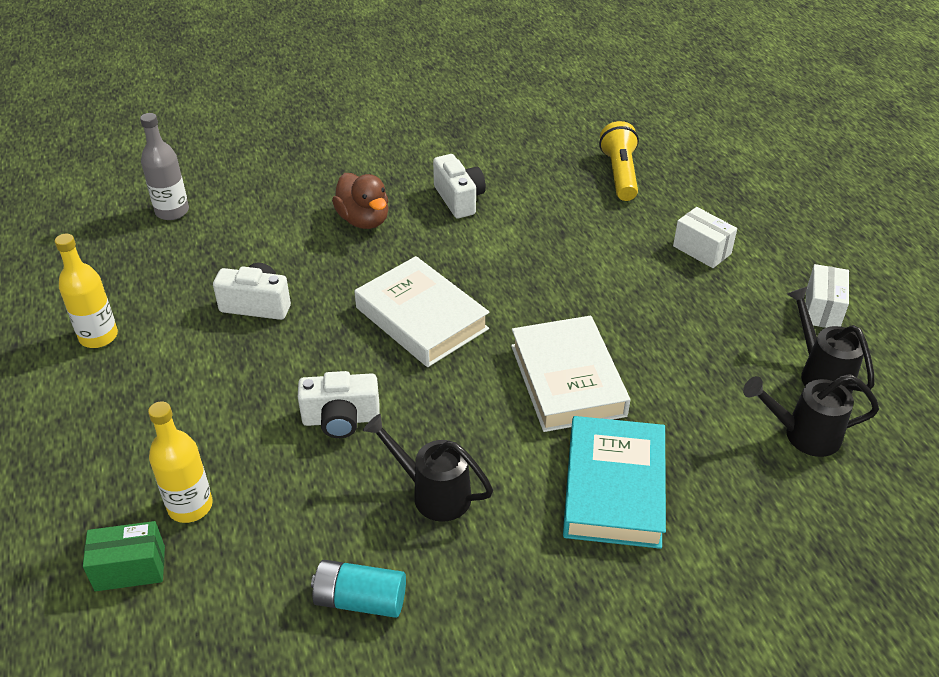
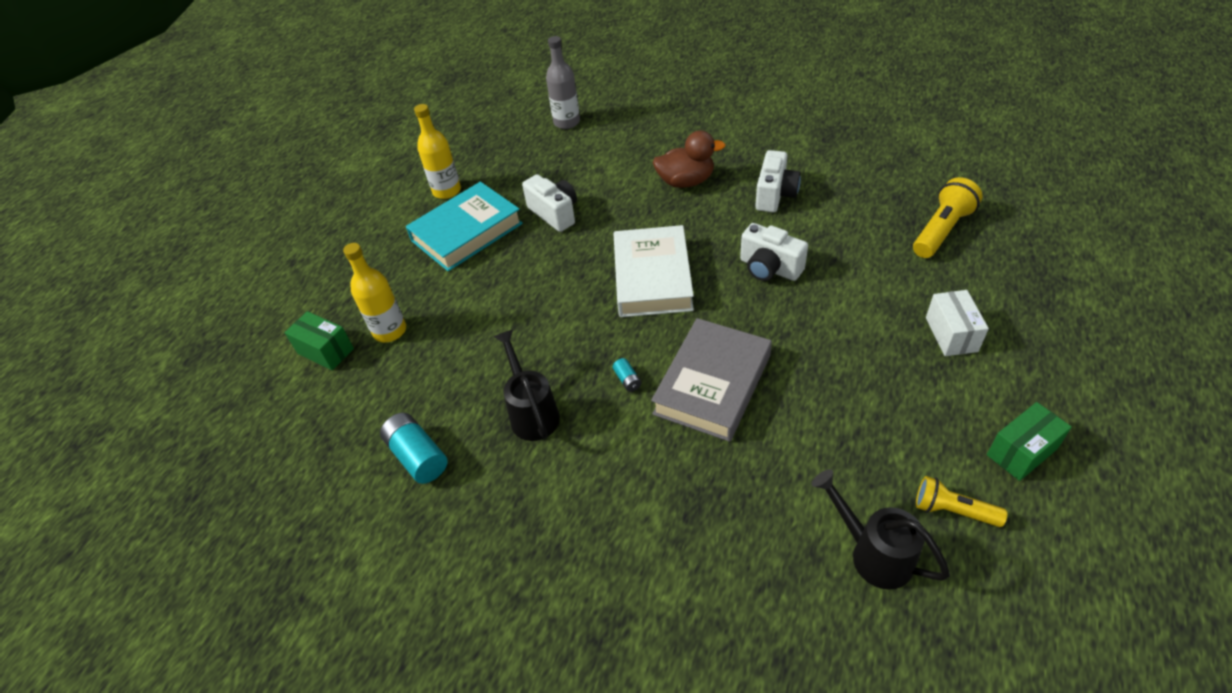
camera: 45 degrees right, 5 degrees up
(341, 419) = (527, 324): white camera -> white camera (769, 268)
(364, 220) = (686, 181): brown duck -> brown duck turned 105 degrees counterclockwise
(491, 416) = (627, 380): none -> turquoise battery
(567, 380) = (712, 384): white book -> grey book
(614, 488) = (660, 492): turquoise book -> turquoise book (467, 232)
(821, 374) = (952, 510): black watering can -> yellow flashlight
(822, 309) = (1021, 452): white box -> green box

